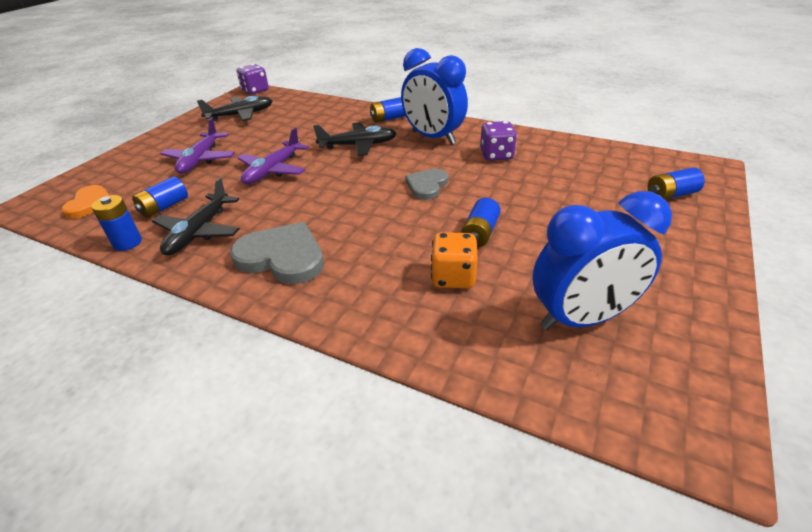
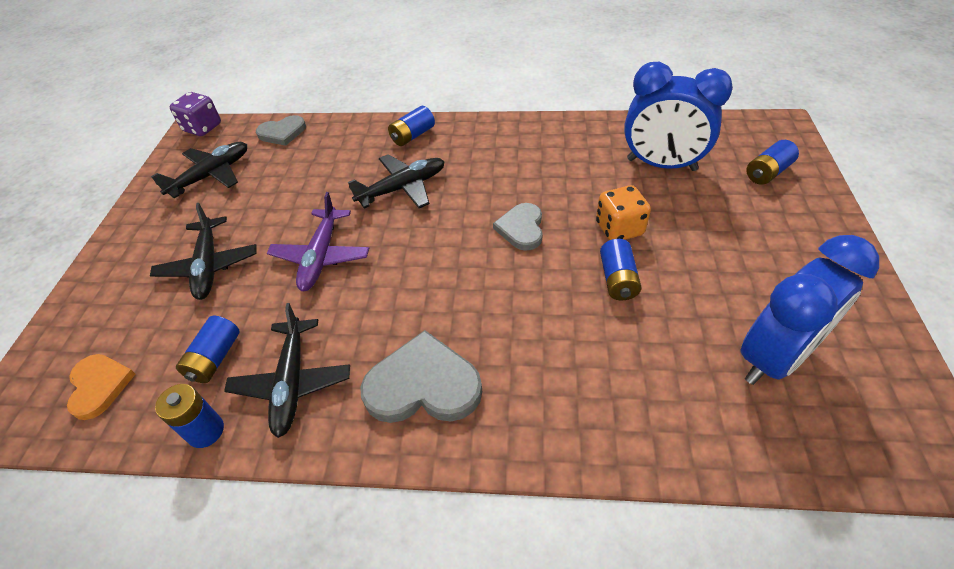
camera: 20 degrees left, 10 degrees up
(200, 159) = (209, 265): purple plane -> black plane
(302, 101) = (282, 133): none -> grey heart
(433, 138) = (484, 154): blue clock -> blue clock (661, 165)
(453, 277) = (626, 348): orange dice -> orange dice (619, 229)
(496, 155) = (569, 163): purple dice -> none

